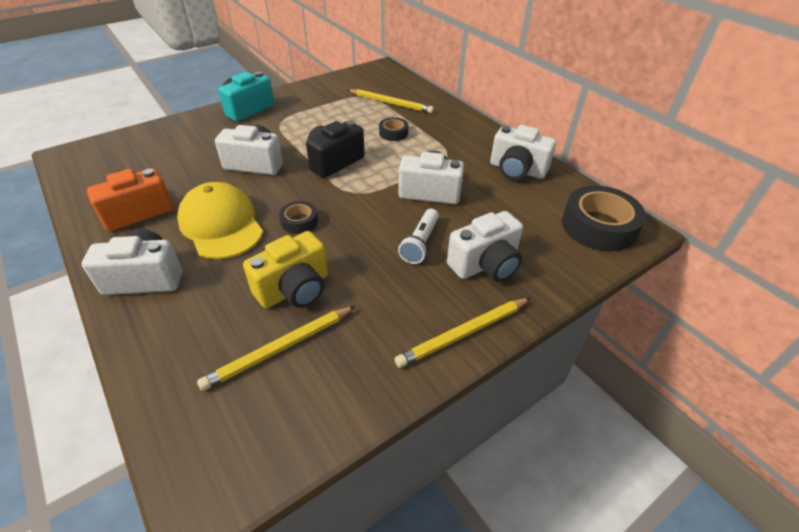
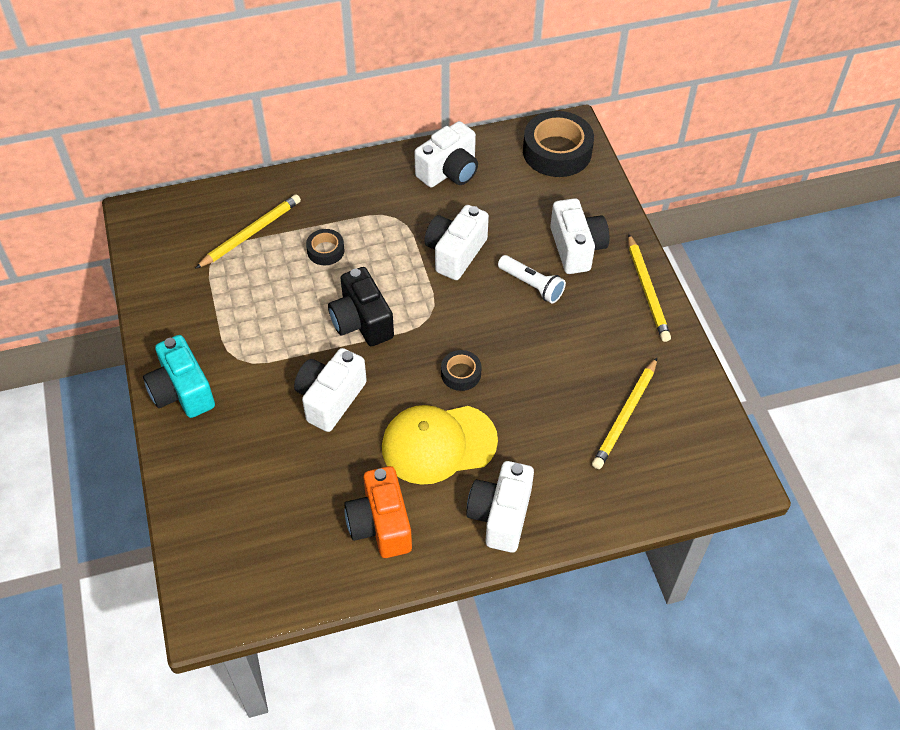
camera: 70 degrees left, 10 degrees up
(280, 348) = (625, 415): yellow pencil -> yellow pencil turned 45 degrees clockwise
(294, 289) = (559, 394): yellow camera -> none

